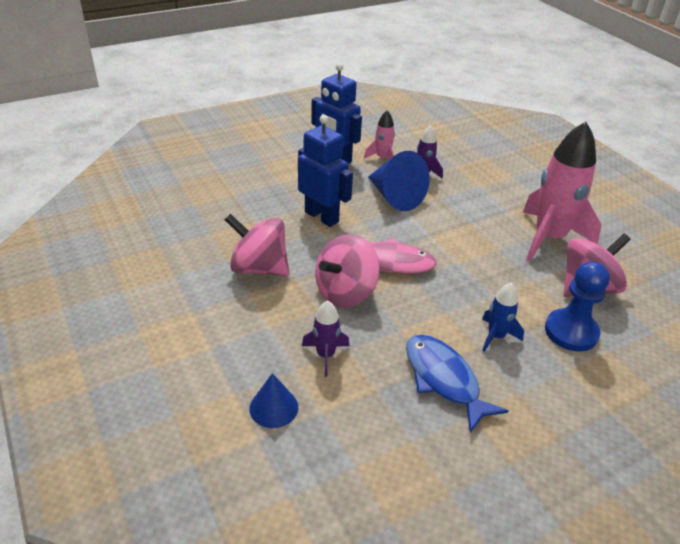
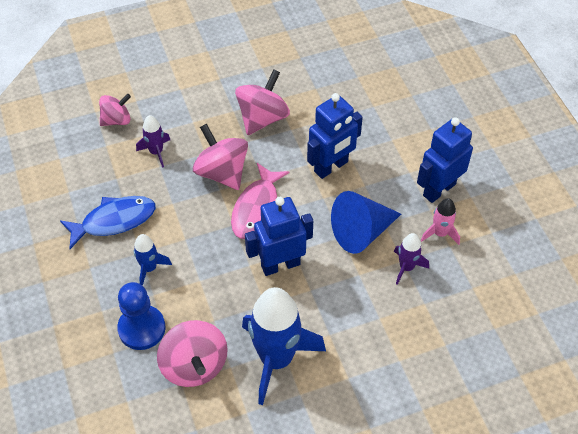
camera: 100 degrees right, 15 degrees up
(273, 407) = (116, 120): blue cone -> pink spinning top
(450, 242) = (280, 265): none -> blue robot
(549, 238) = (276, 359): pink rocket -> blue rocket

